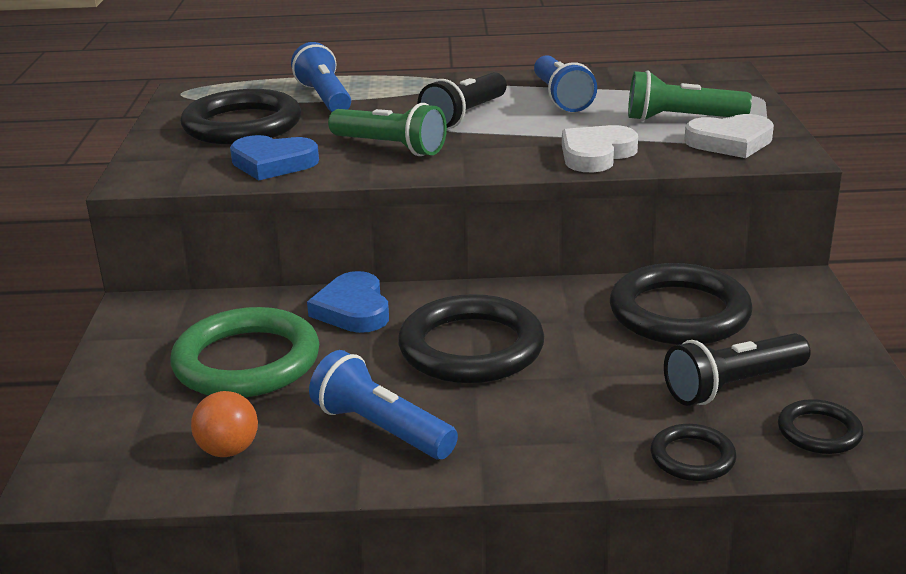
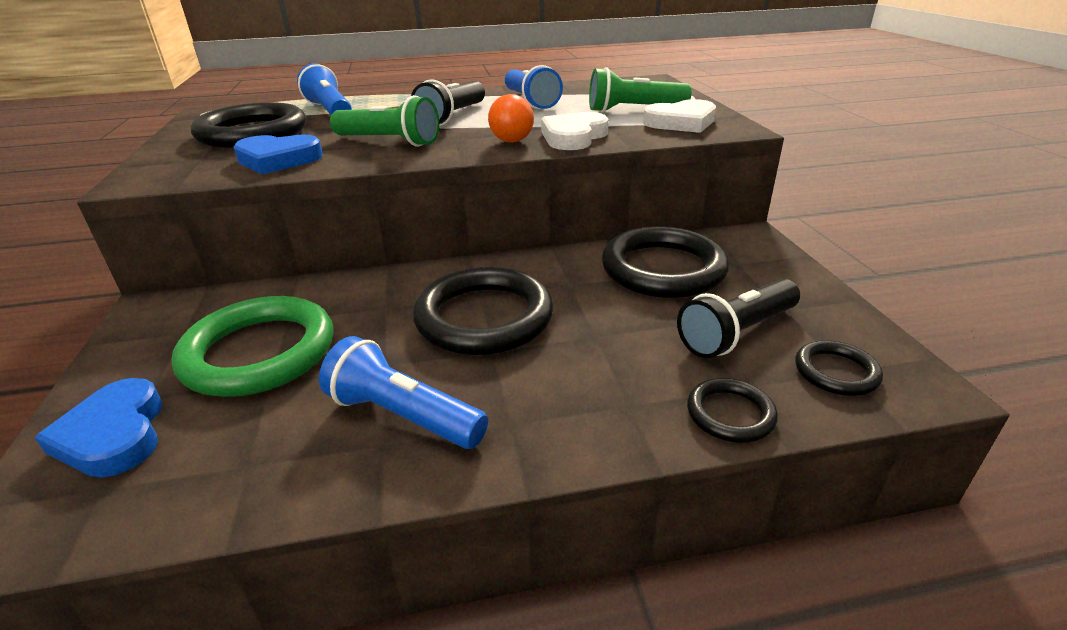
camera: 10 degrees left, 5 degrees up
(228, 450) = (230, 462): orange ball -> orange ball (512, 141)
(353, 309) = (367, 290): blue heart -> blue heart (114, 434)

